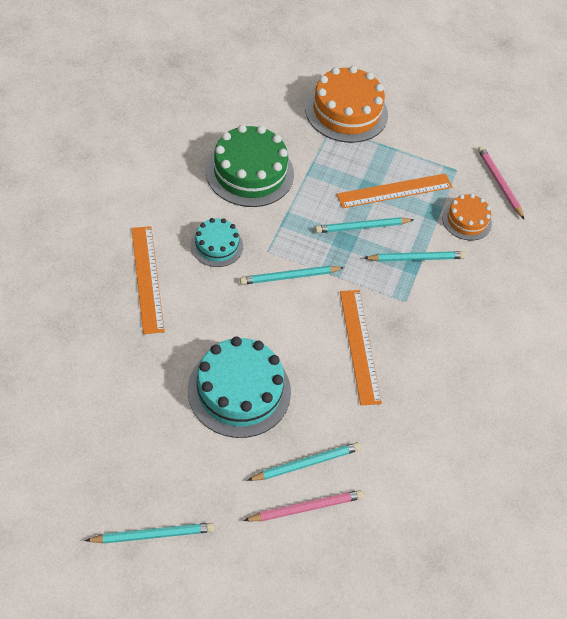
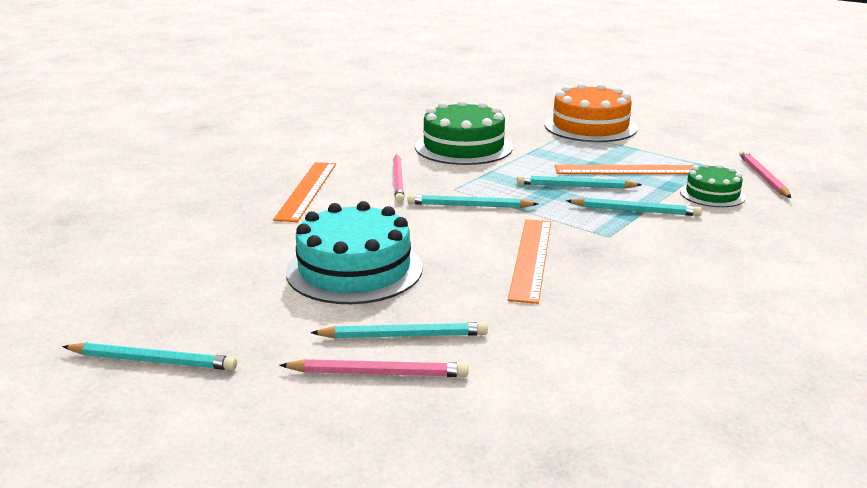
camera: 25 degrees right, 30 degrees down
(217, 245) = (398, 180): turquoise cake -> pink pencil
(466, 220) = (712, 194): orange cake -> green cake

